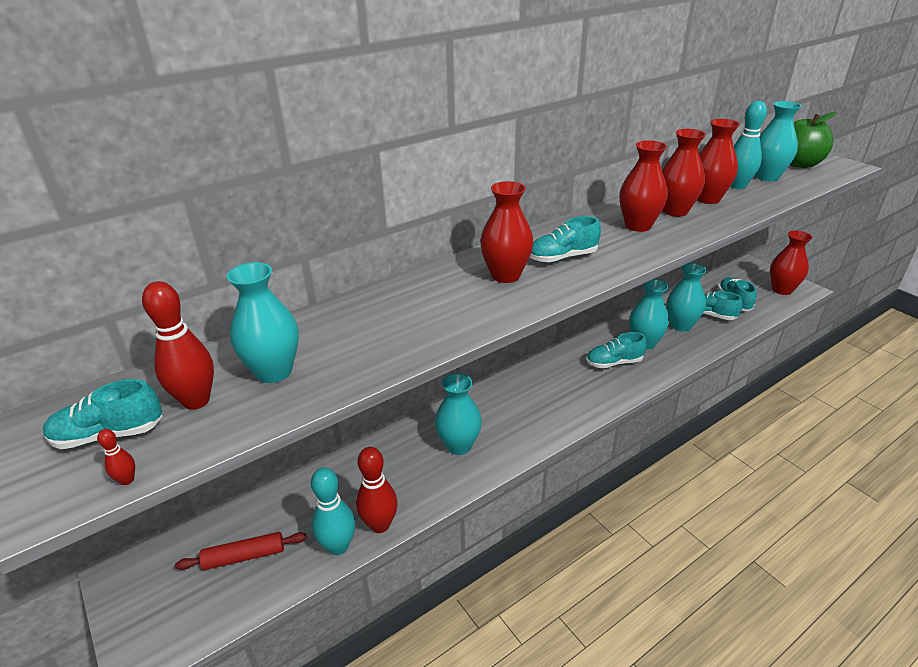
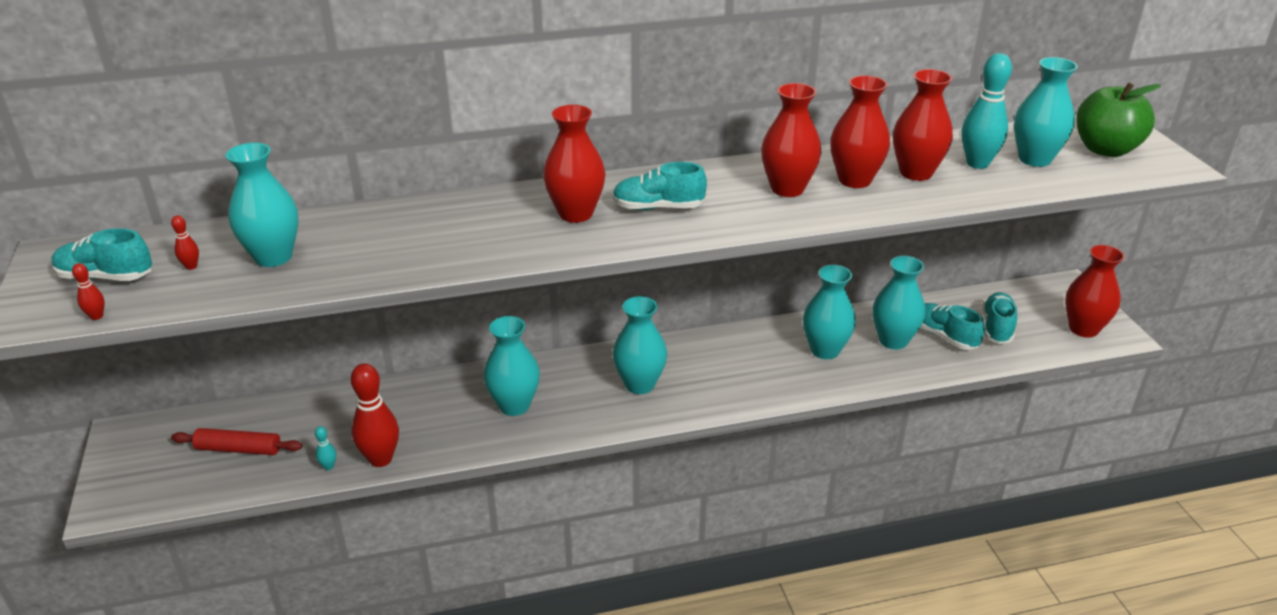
camera: 20 degrees right, 0 degrees up
(196, 401) = (191, 266): red bowling pin -> red bowling pin, size x0.43
(338, 546) = (328, 466): turquoise bowling pin -> turquoise bowling pin, size x0.43
(540, 402) = (639, 384): none -> turquoise vase
(614, 363) = (766, 364): turquoise shoe -> none

